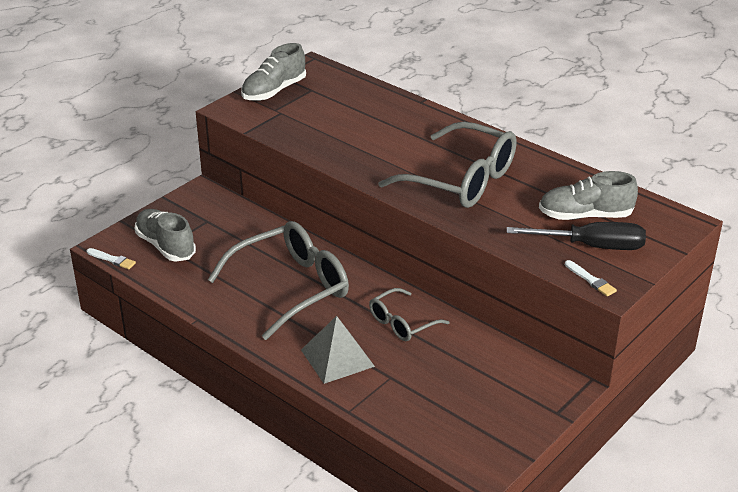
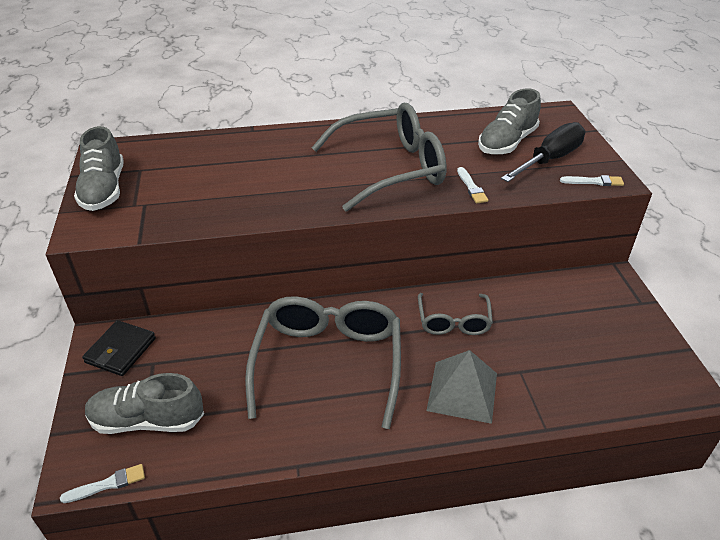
camera: 50 degrees left, 5 degrees up
(202, 203) = (121, 350): none -> black wallet
(491, 225) = (471, 187): none -> white brush

